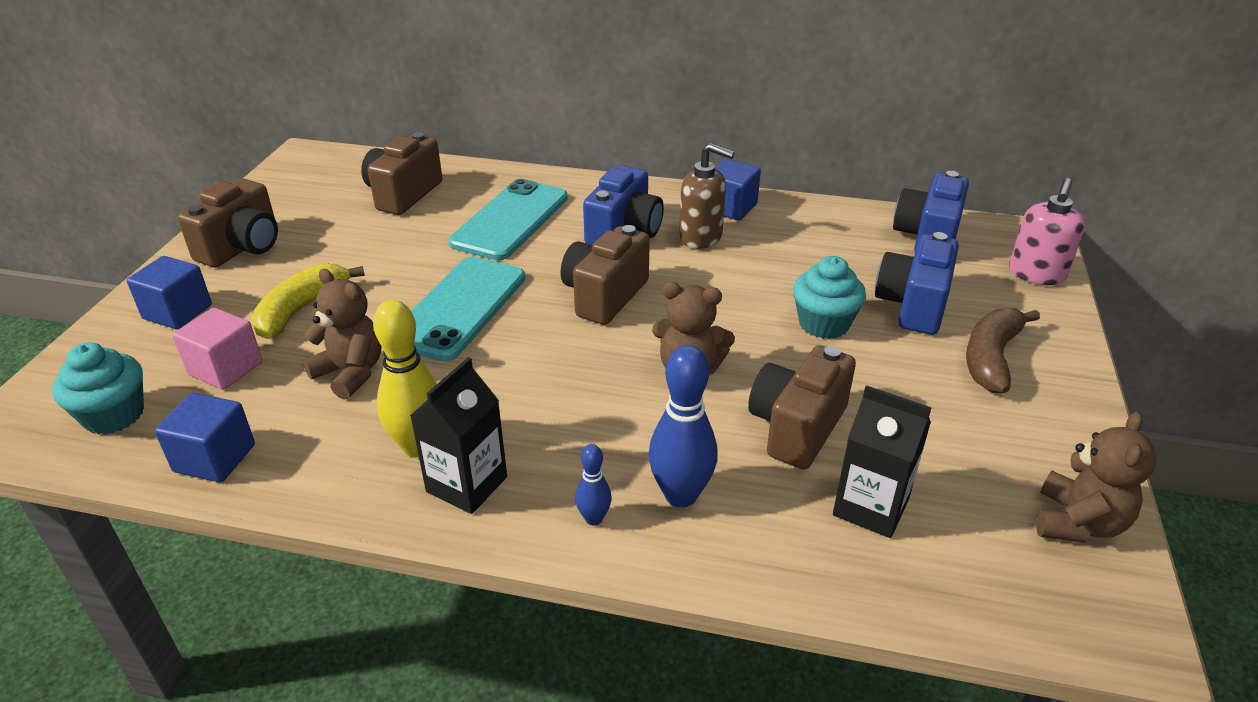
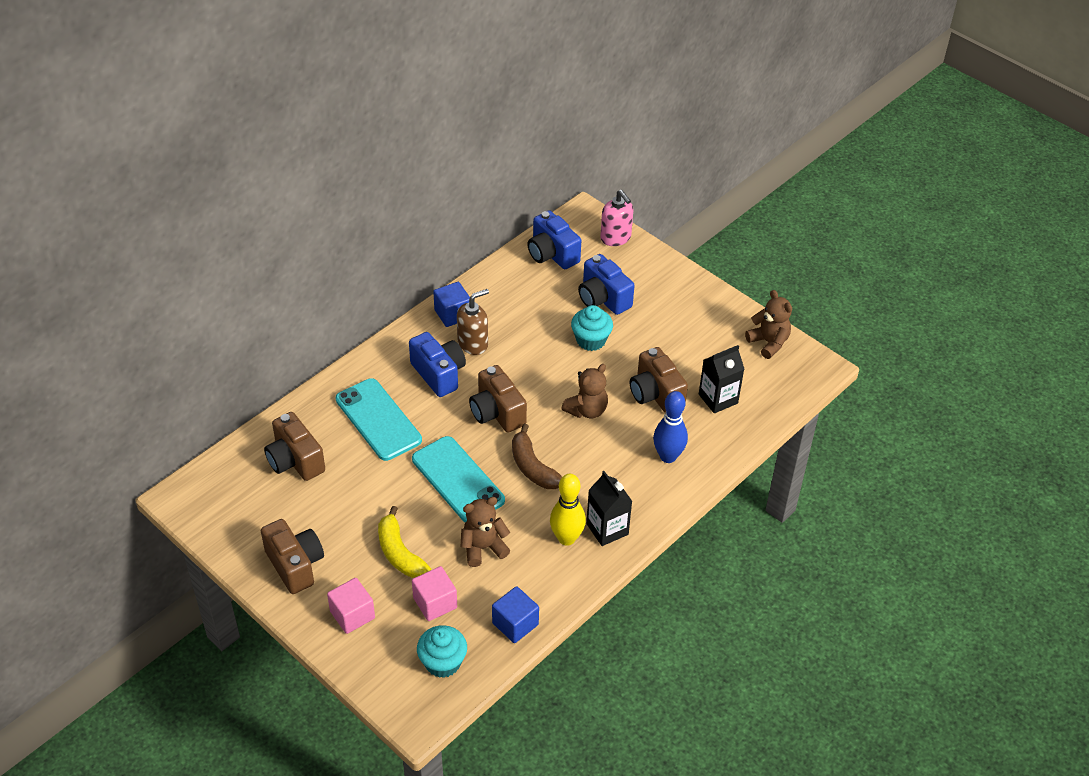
camera: 60 degrees left, 10 degrees up
(177, 312) = (352, 615): blue cube -> pink cube
(594, 518) = (661, 492): blue bowling pin -> none
(991, 358) = (661, 299): brown banana -> brown banana (533, 467)

